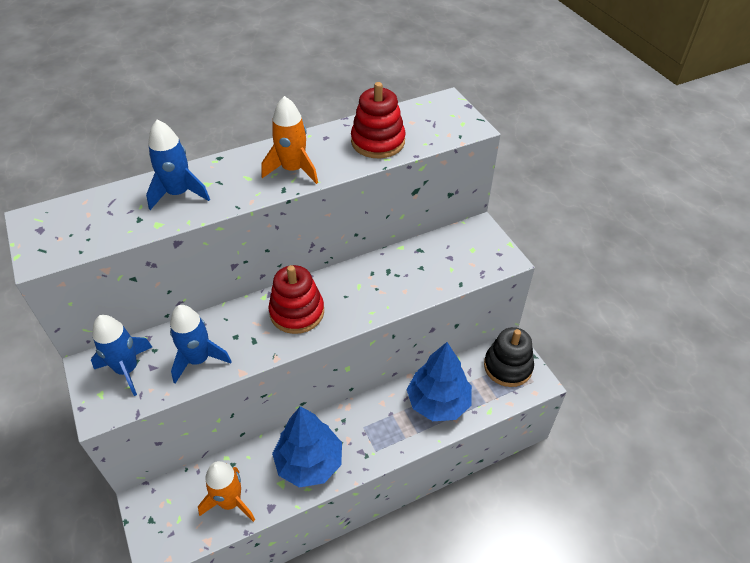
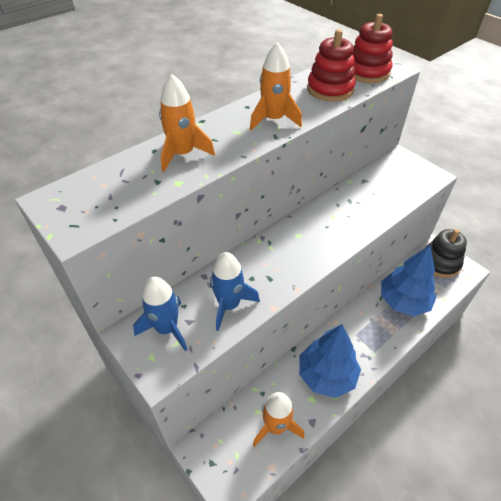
camera: 15 degrees left, 0 degrees up
(179, 193) = (183, 154): blue rocket -> orange rocket
(297, 312) = (294, 247): red stacking toy -> red stacking toy (367, 72)

